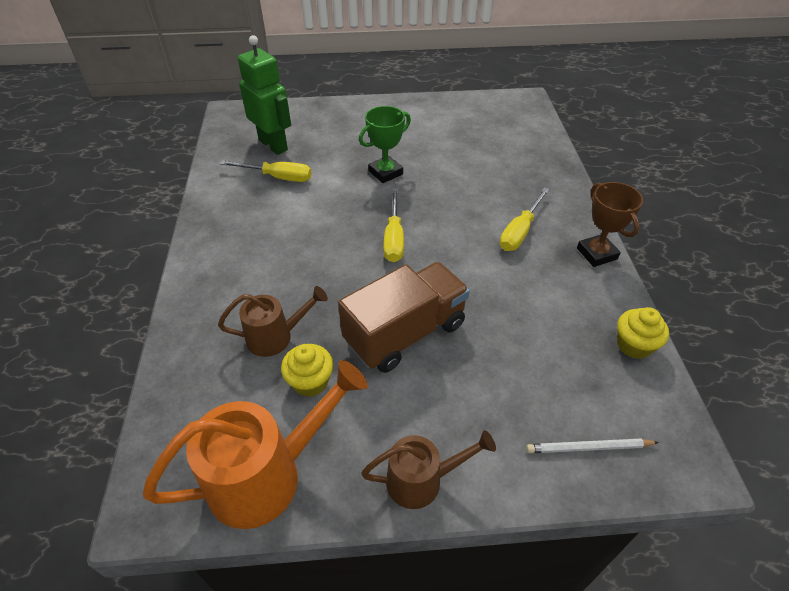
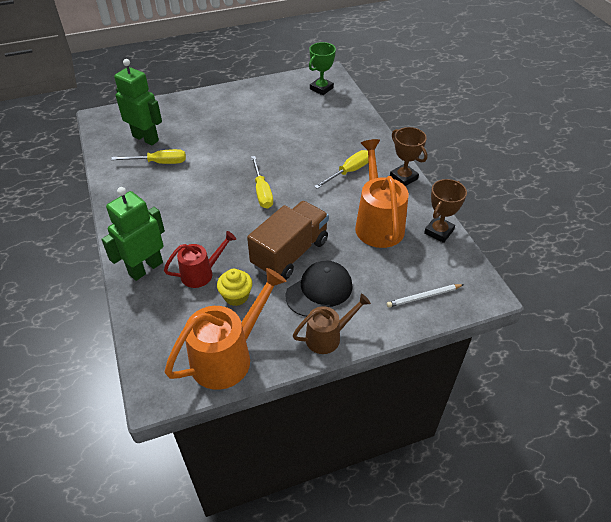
camera: 15 degrees left, 0 degrees up
(207, 314) = (145, 268): none -> green robot
(276, 336) = (202, 273): brown watering can -> red watering can
(385, 172) = (240, 145): green trophy -> green trophy (321, 88)
(430, 400) = (319, 290): none -> black cap
(520, 231) = (349, 172): yellow screwdriver -> yellow screwdriver turned 150 degrees counterclockwise
(543, 313) = (377, 223): none -> orange watering can
(634, 345) = (439, 231): yellow cupcake -> brown trophy

